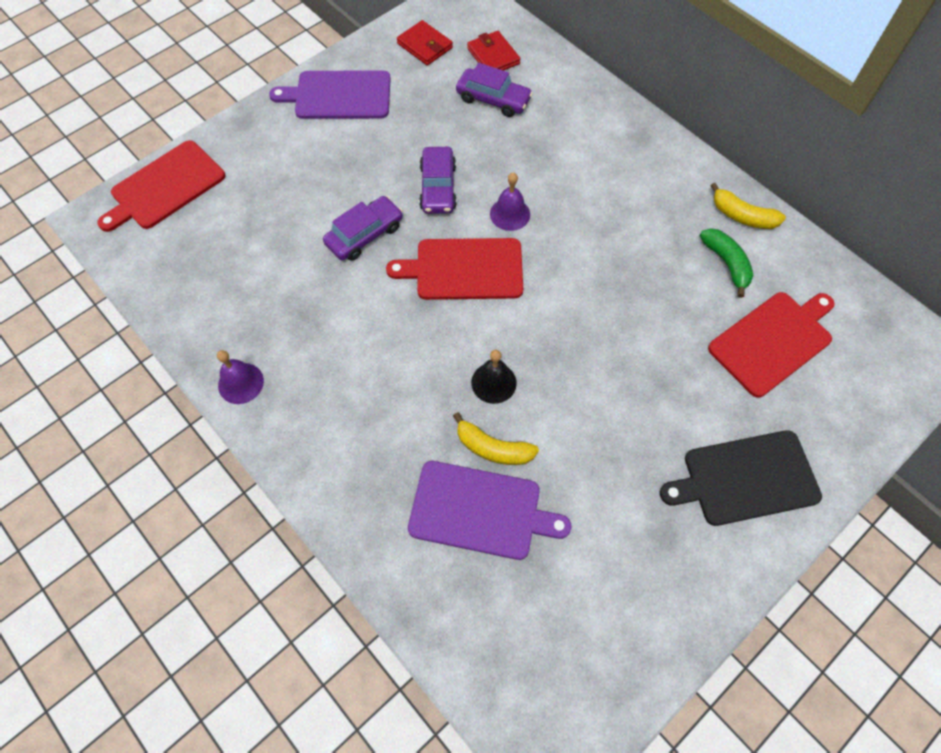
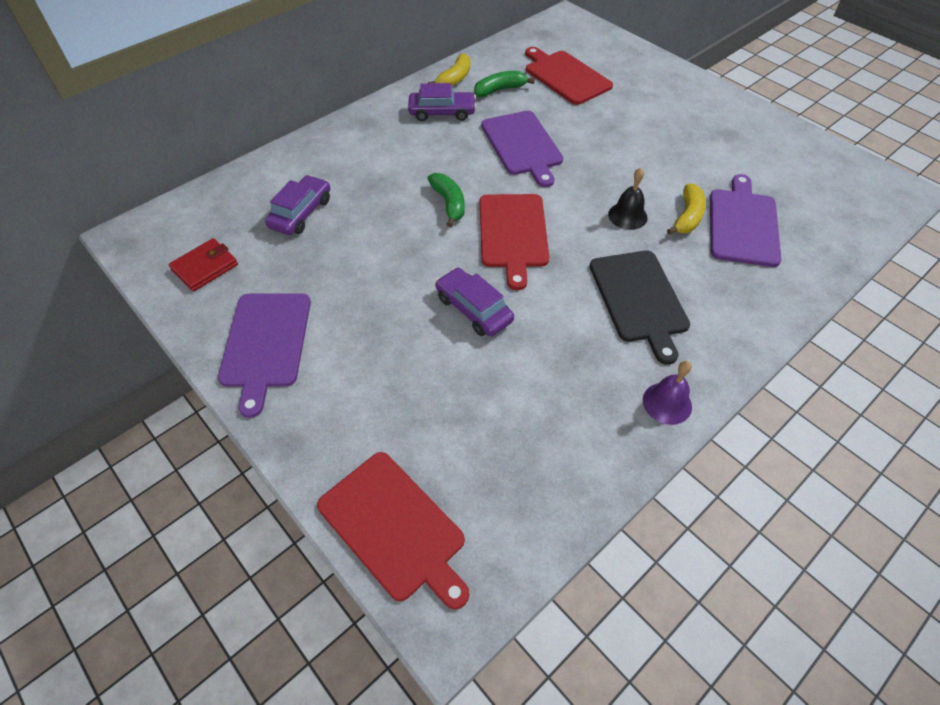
camera: 90 degrees left, 10 degrees down
(438, 187) = (414, 253): purple car -> purple car (442, 112)
(493, 56) = (238, 212): red wallet -> none
(510, 214) = (449, 203): purple bell -> green banana
(614, 284) = (522, 145): none -> purple cutting board
(745, 478) = (675, 97): black cutting board -> black cutting board (639, 299)

